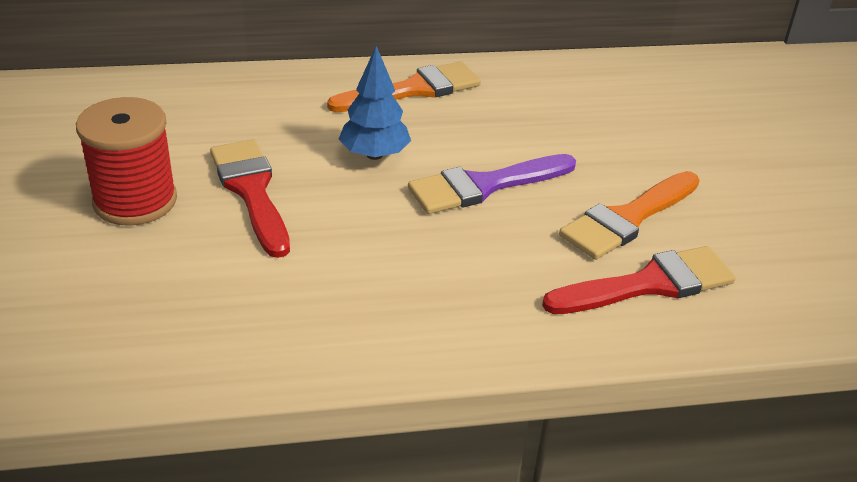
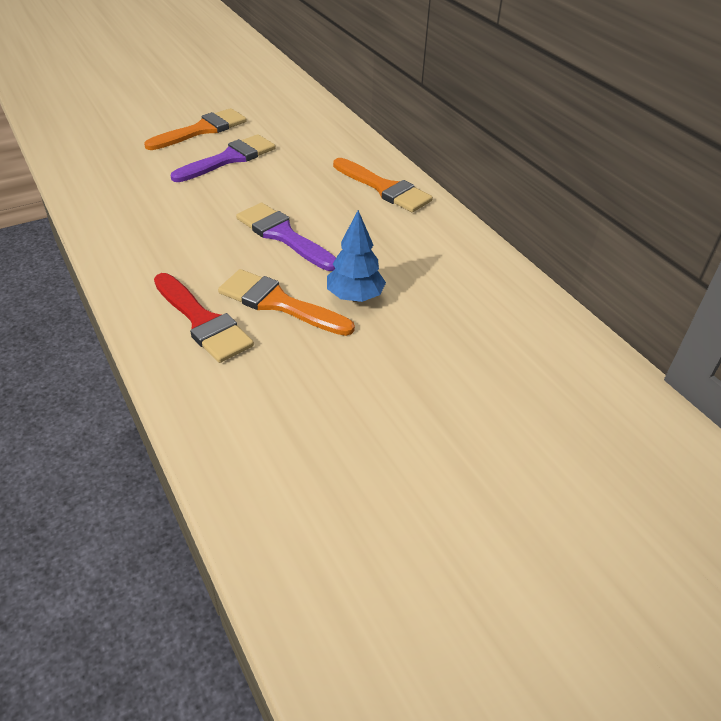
camera: 70 degrees right, 5 degrees up
(135, 201) = (202, 130): red spool -> orange brush
(251, 191) = (229, 159): red brush -> purple brush
(374, 154) = (293, 189): blue tree -> blue tree (355, 297)

